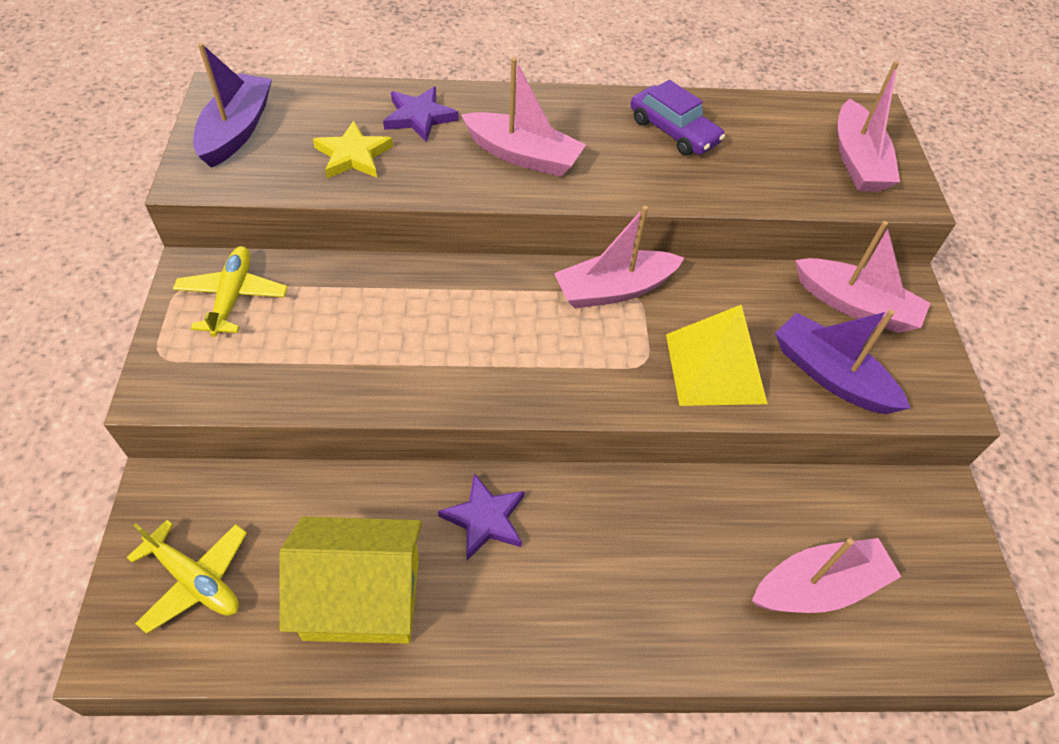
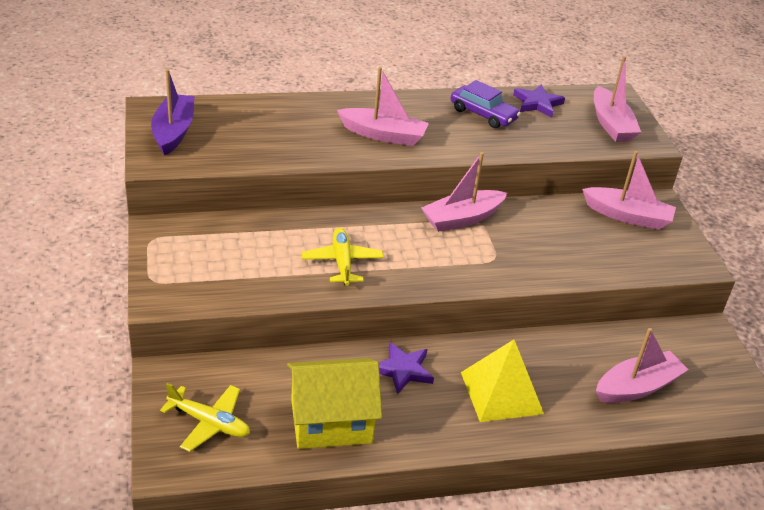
camera: 10 degrees left, 15 degrees down
(233, 297) = (192, 242): yellow plane -> yellow plane (342, 262)
(353, 155) = (264, 142): yellow star -> none
(419, 117) = (302, 116): purple star -> purple star (537, 103)
(715, 368) = (542, 258): yellow pyramid -> yellow pyramid (501, 393)
(830, 375) = (619, 256): purple boat -> none

